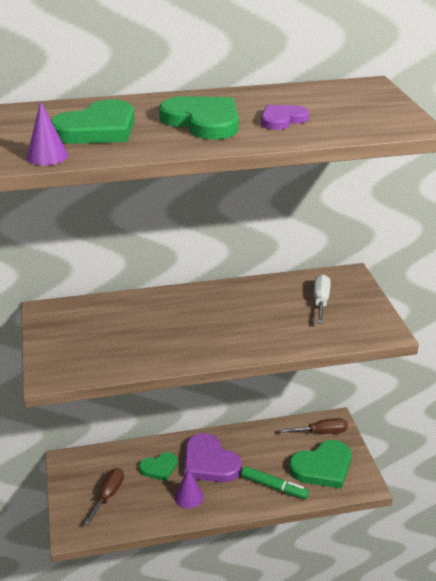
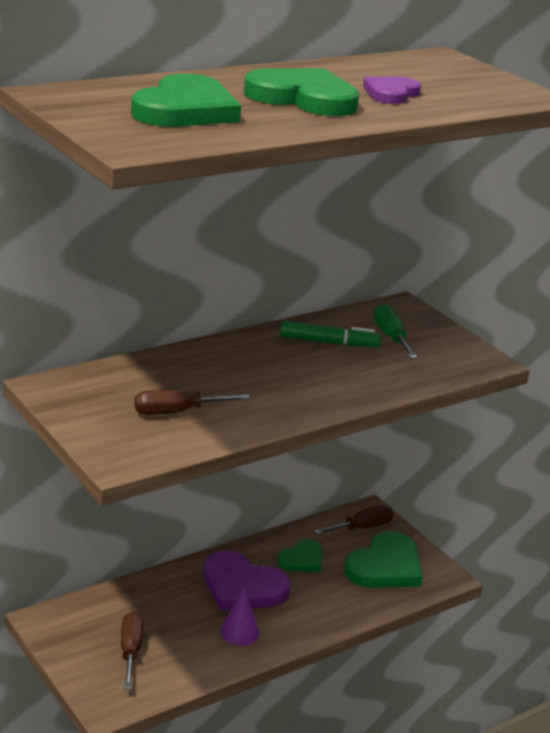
camera: 25 degrees left, 5 degrees down
(47, 156) = (162, 141): purple cone -> none
(117, 343) = (177, 412): none -> brown screwdriver
(159, 468) = (179, 605): green heart -> green heart (302, 559)
(274, 487) = (340, 600): green marker -> green marker (329, 342)
(321, 301) = (391, 337): white screwdriver -> green screwdriver

